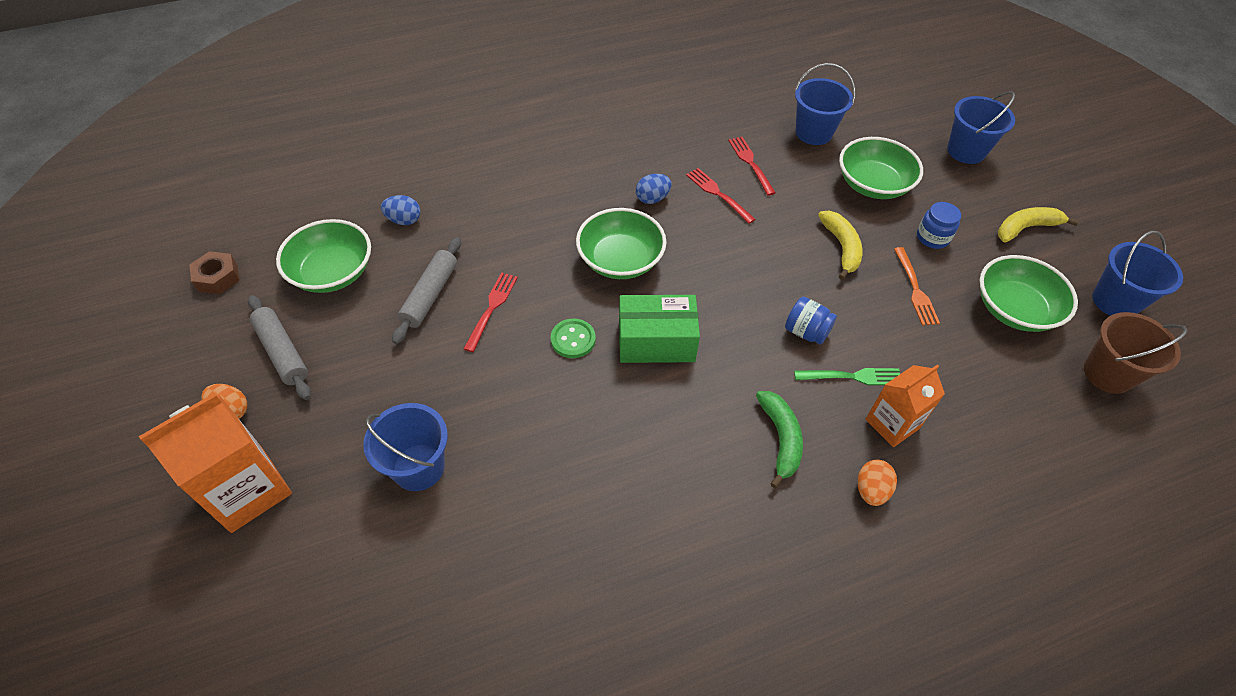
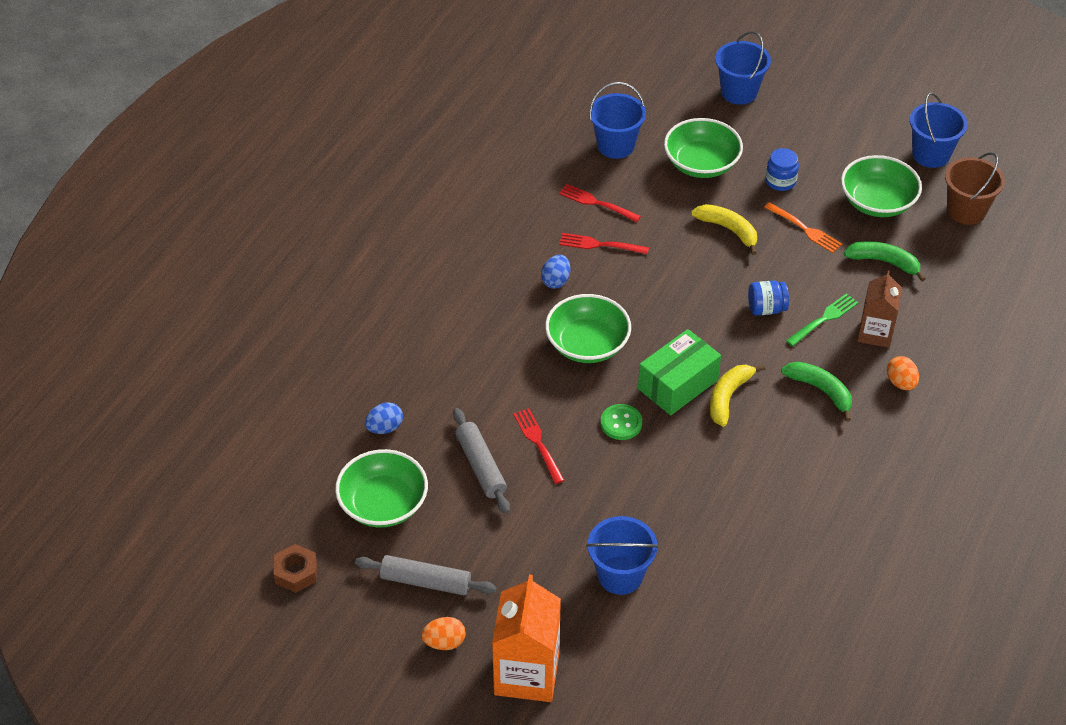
camera: 40 degrees left, 5 degrees down
(892, 424) = (875, 333): orange carton -> brown carton
(968, 366) = (884, 262): none -> green banana
(1026, 228) = (833, 133): yellow banana -> yellow banana (728, 397)

